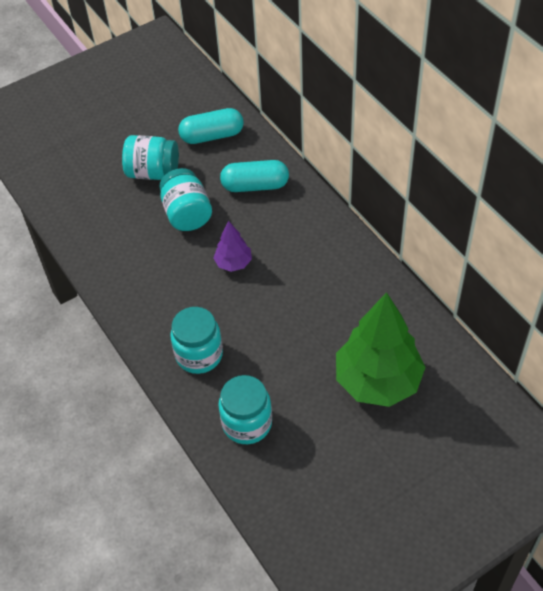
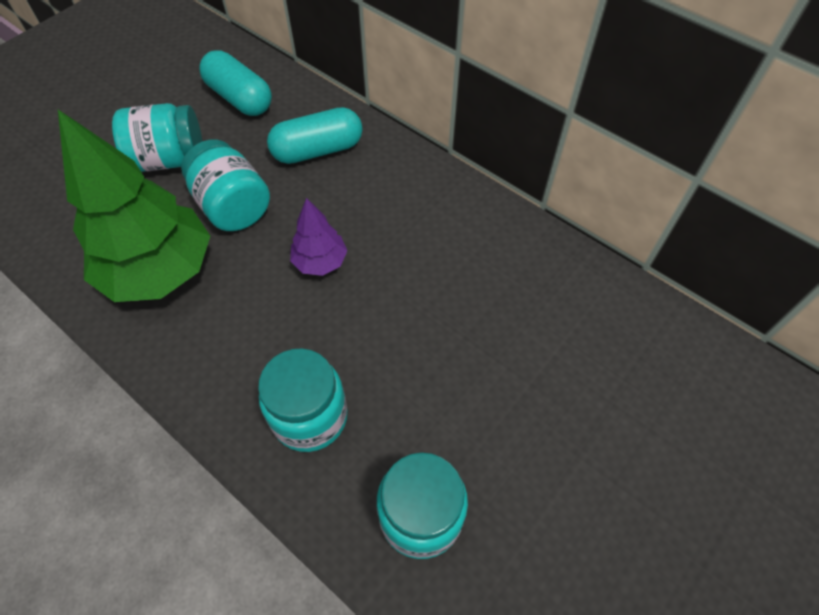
camera: 20 degrees left, 5 degrees up
(212, 136) = (240, 98): turquoise capsule -> turquoise capsule turned 75 degrees clockwise
(378, 381) = (588, 391): green tree -> green tree (160, 271)

